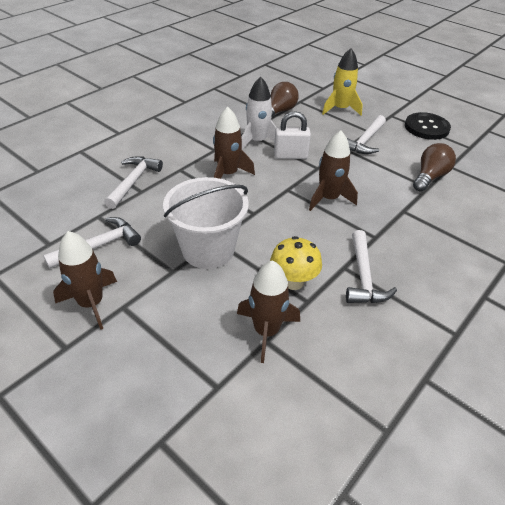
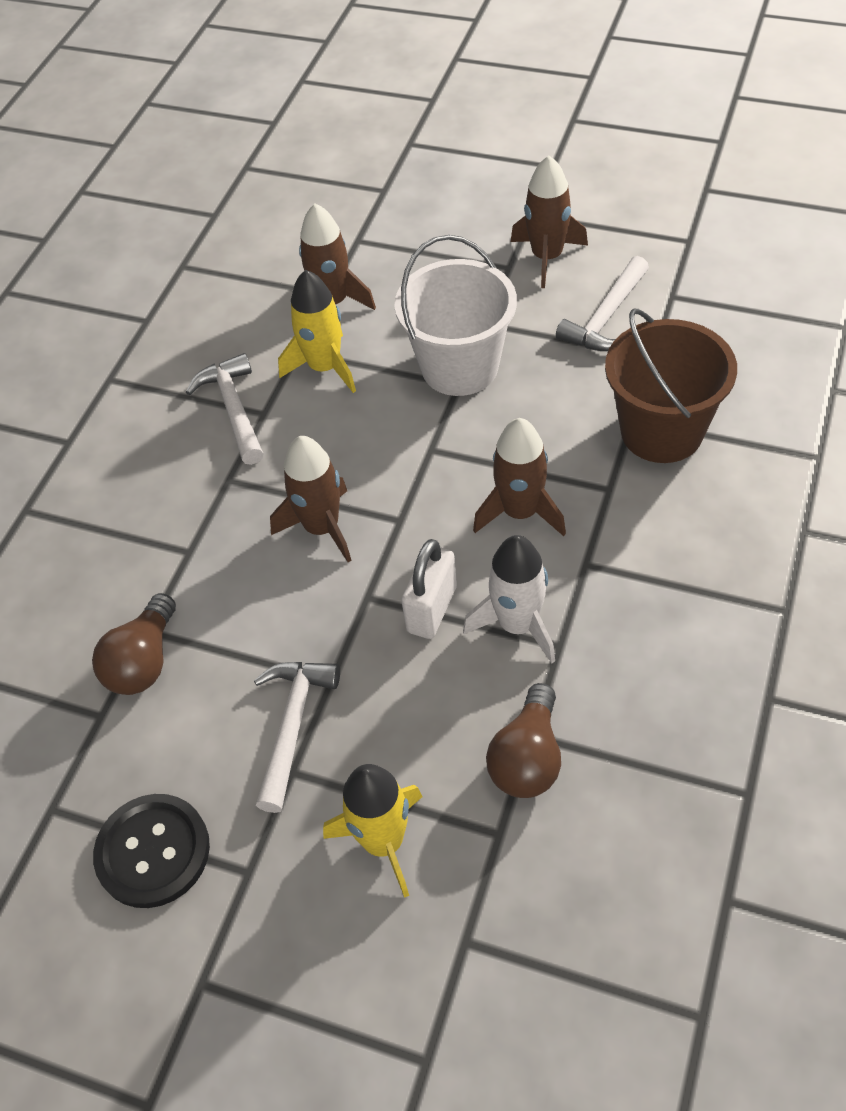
camera: 165 degrees right, 10 degrees up
(133, 182) = (661, 431): white hammer -> brown bucket
(290, 155) = (432, 609): white padlock -> white padlock turned 45 degrees counterclockwise
(293, 282) = (324, 367): yellow mushroom -> yellow rocket

